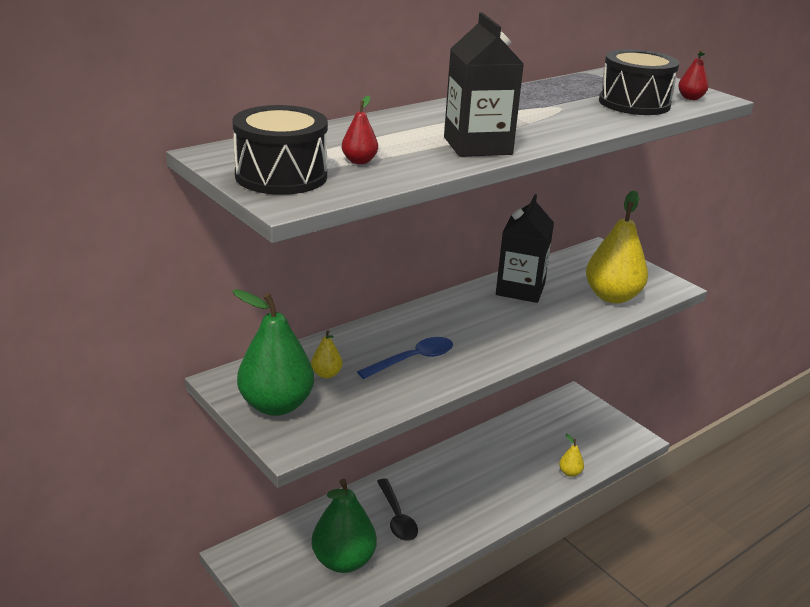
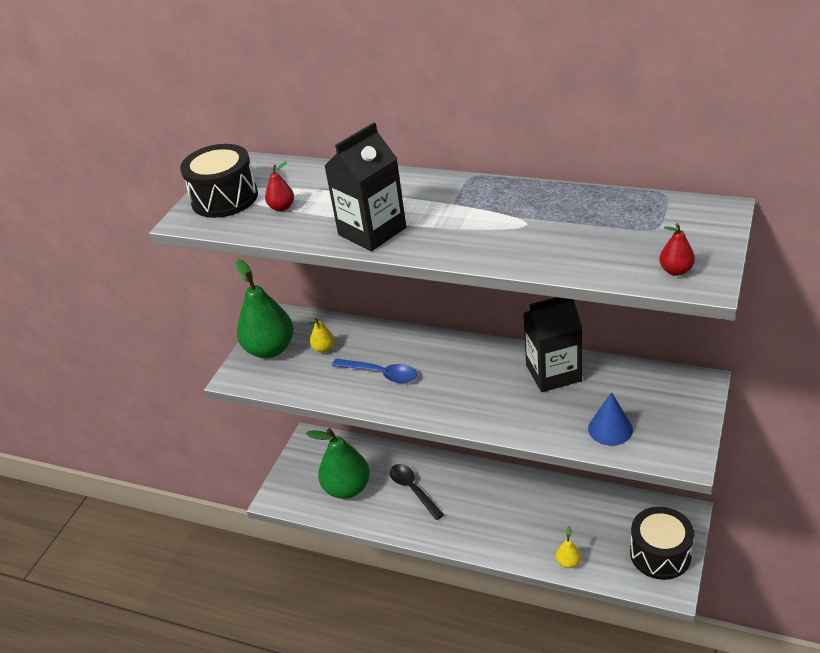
camera: 65 degrees right, 10 degrees up
(397, 517) = (413, 490): black spoon -> black spoon turned 105 degrees clockwise
(612, 296) = (610, 429): yellow pear -> blue cone
(634, 103) = (601, 250): black drum -> black drum (660, 554)

